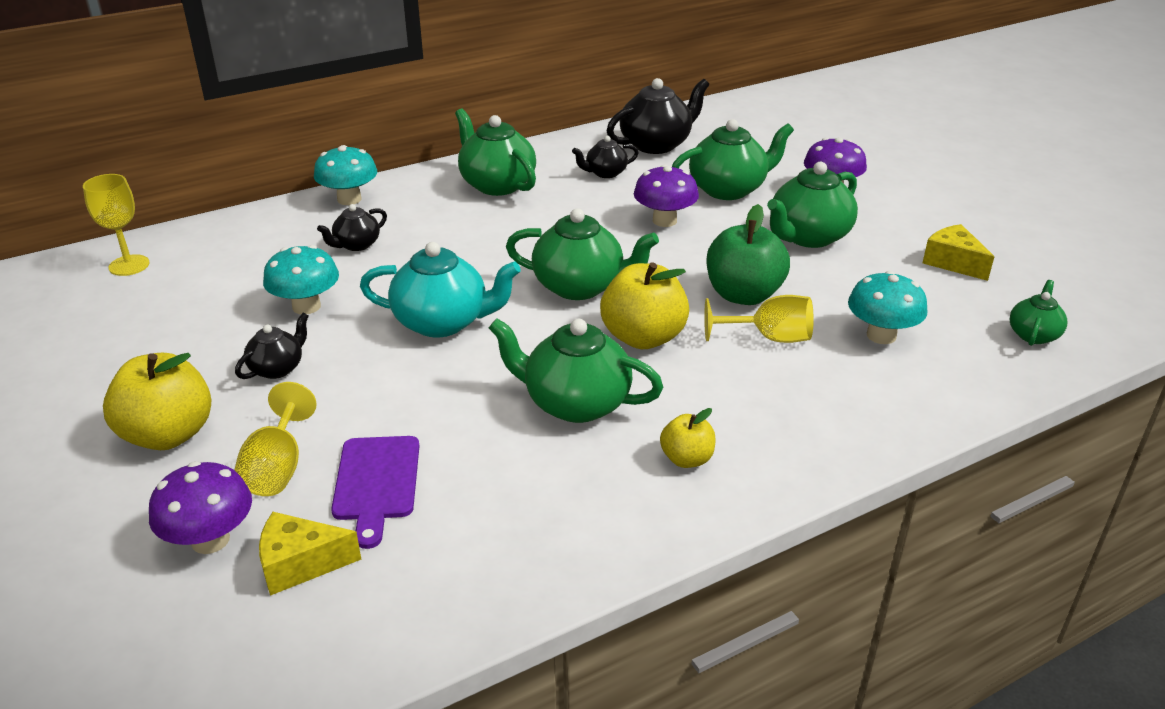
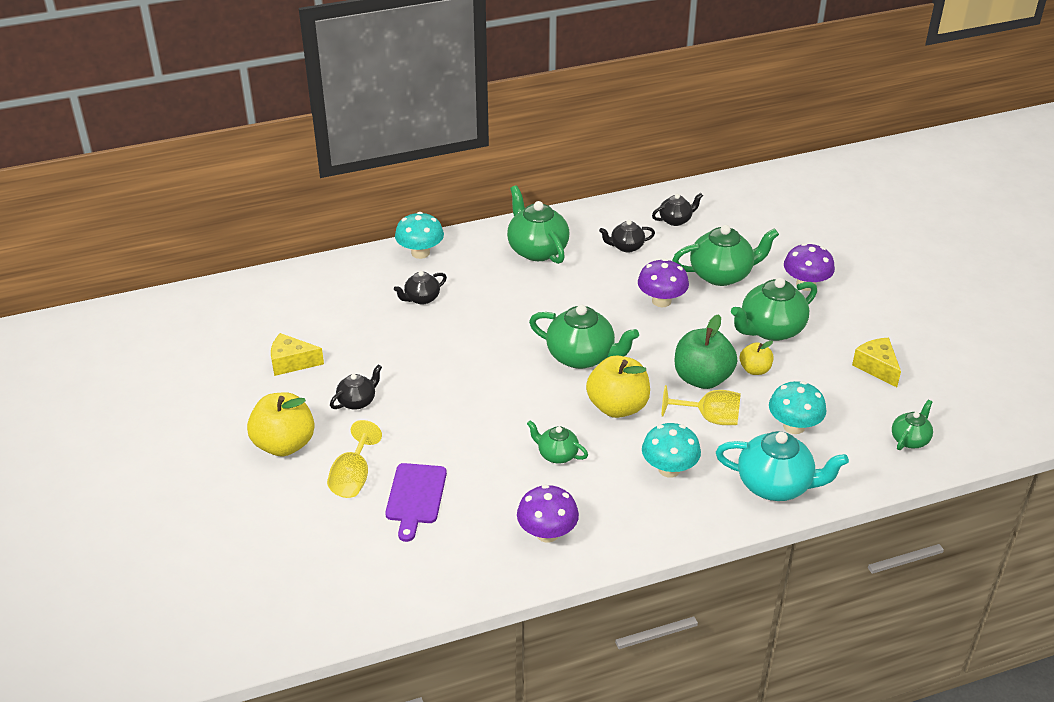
camera: 10 degrees right, 5 degrees up
(129, 265) = (256, 299): yellow goblet -> none
(210, 540) = (310, 522): purple mushroom -> purple mushroom (547, 533)
(300, 564) = (363, 546): yellow cheese -> yellow cheese (292, 362)
(306, 306) = (380, 351): turquoise mushroom -> turquoise mushroom (669, 469)
(442, 322) = (476, 376): turquoise teapot -> turquoise teapot (775, 485)
(575, 403) = (557, 454): green teapot -> green teapot, size x0.55
(656, 144) = (676, 220): black teapot -> black teapot, size x0.55
(686, 459) = (622, 506): yellow apple -> yellow apple (755, 369)

